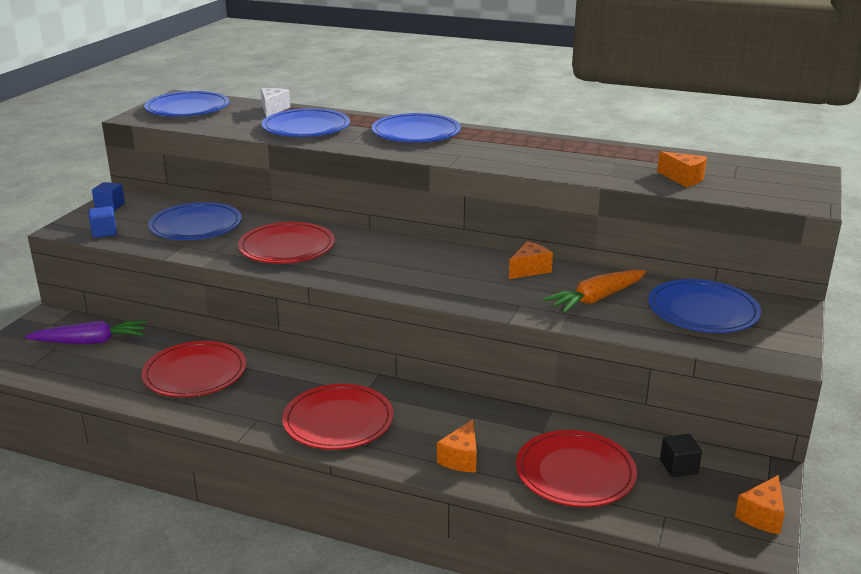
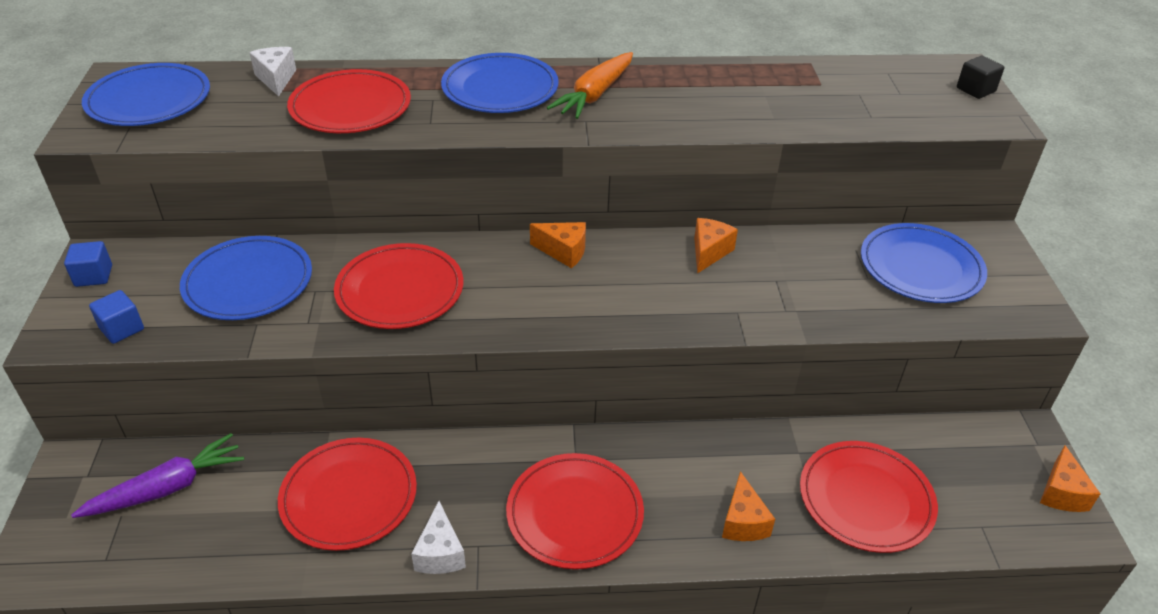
camera: 25 degrees left, 15 degrees up
(229, 416) = (440, 553): none -> white cheese
(306, 127) = (350, 107): blue plate -> red plate
(596, 299) = (808, 279): orange carrot -> orange carrot (594, 95)
(678, 467) = (953, 455): black cube -> black cube (975, 90)
(683, 179) = (855, 108): orange cheese -> orange cheese (563, 252)

